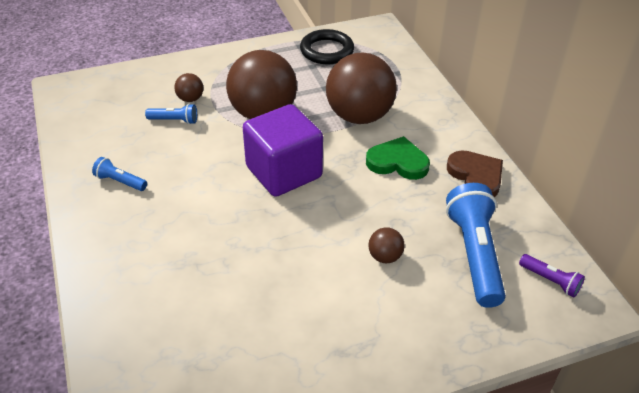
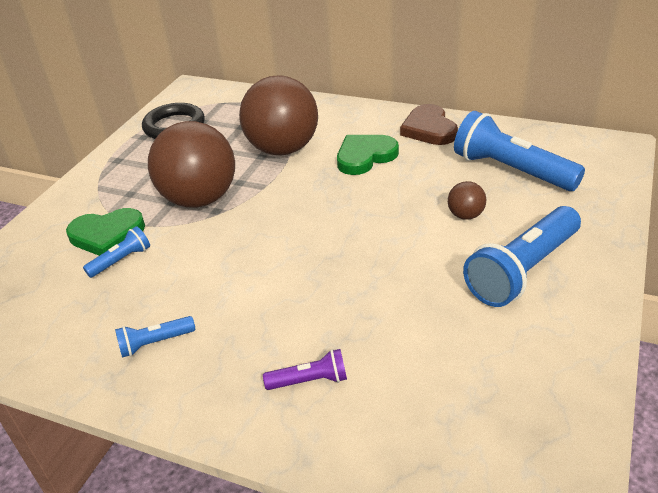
camera: 45 degrees left, 5 degrees down
(190, 99) = (107, 235): brown ball -> green heart
(284, 172) = (294, 223): purple cube -> none
(351, 323) = (523, 270): none -> blue flashlight
(476, 176) = (429, 129): brown heart -> brown heart turned 120 degrees counterclockwise
(550, 280) = (573, 150): purple flashlight -> purple flashlight (309, 380)

